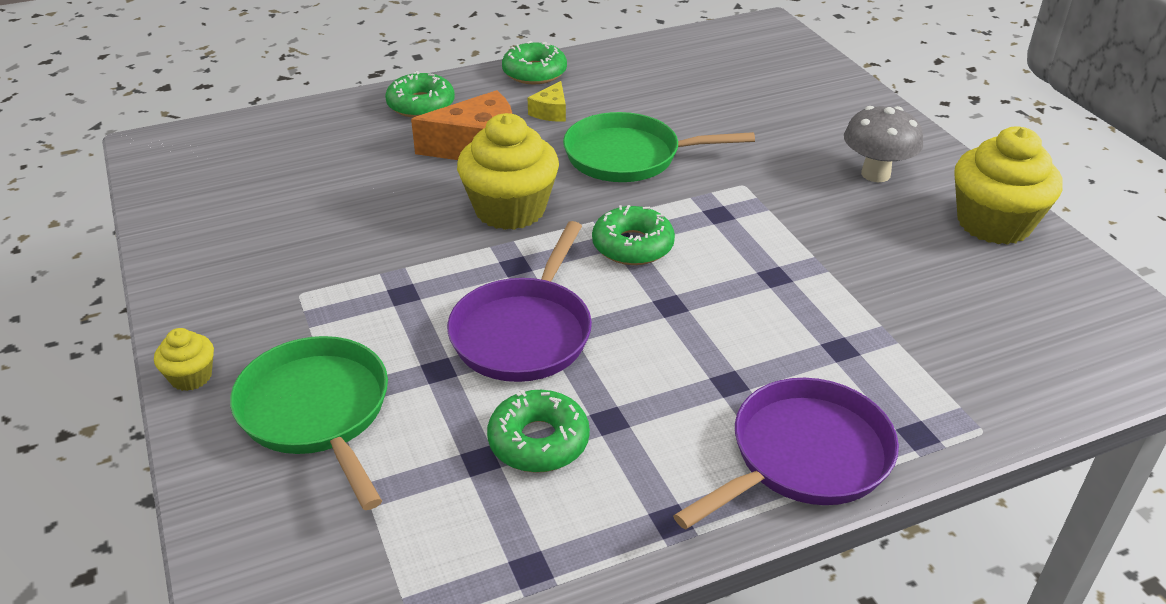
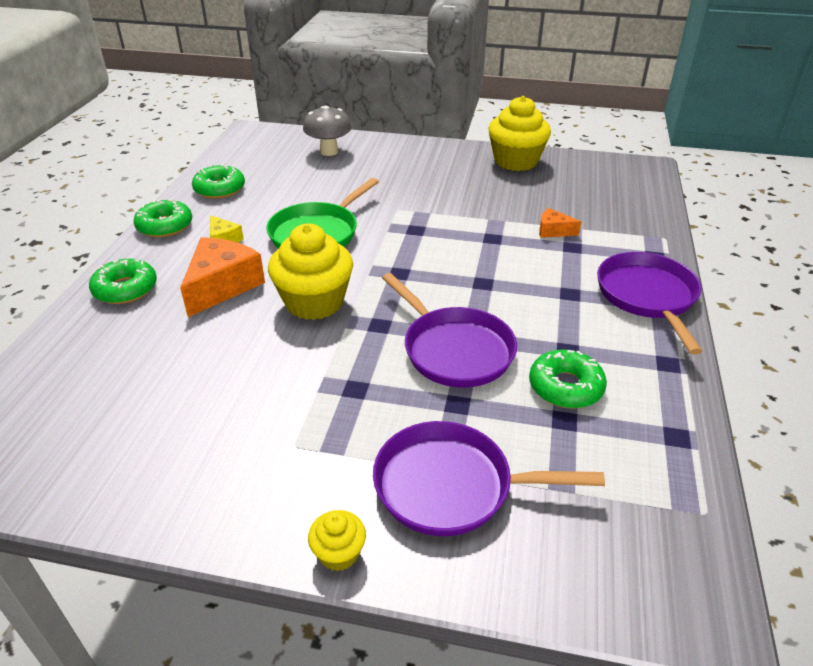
camera: 55 degrees left, 0 degrees up
(317, 412) = (451, 486): green pan -> purple pan
(632, 246) = (411, 271): green donut -> green donut (219, 189)
(858, 319) = (553, 231): none -> orange cheese
(875, 174) = (438, 169): grey mushroom -> grey mushroom (329, 151)

